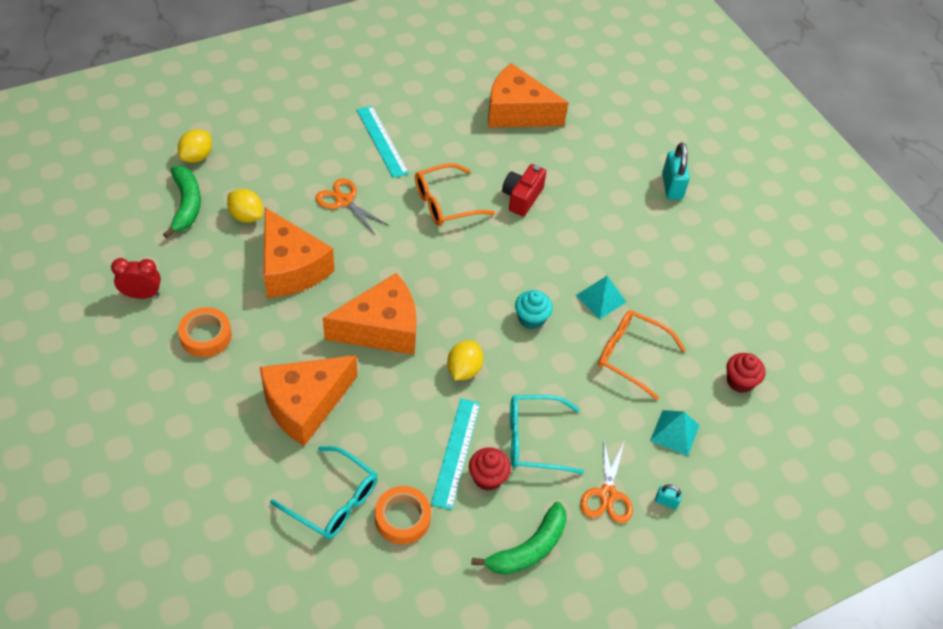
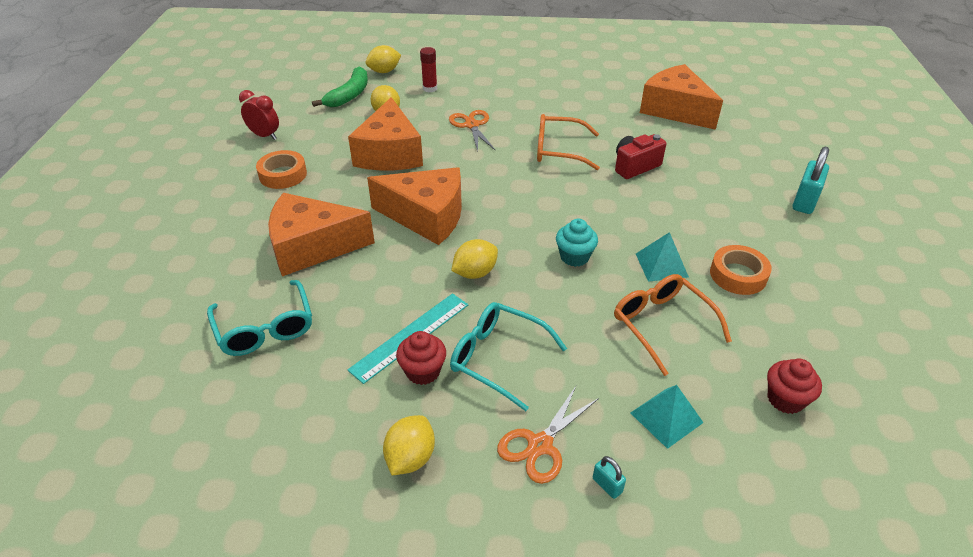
camera: 35 degrees right, 10 degrees down
(265, 165) = (430, 88): none -> red glue stick
(382, 141) = (536, 98): turquoise ruler -> none
(402, 518) = (311, 370): orange tape -> orange tape (738, 275)
(528, 548) = (410, 458): green banana -> yellow lemon

